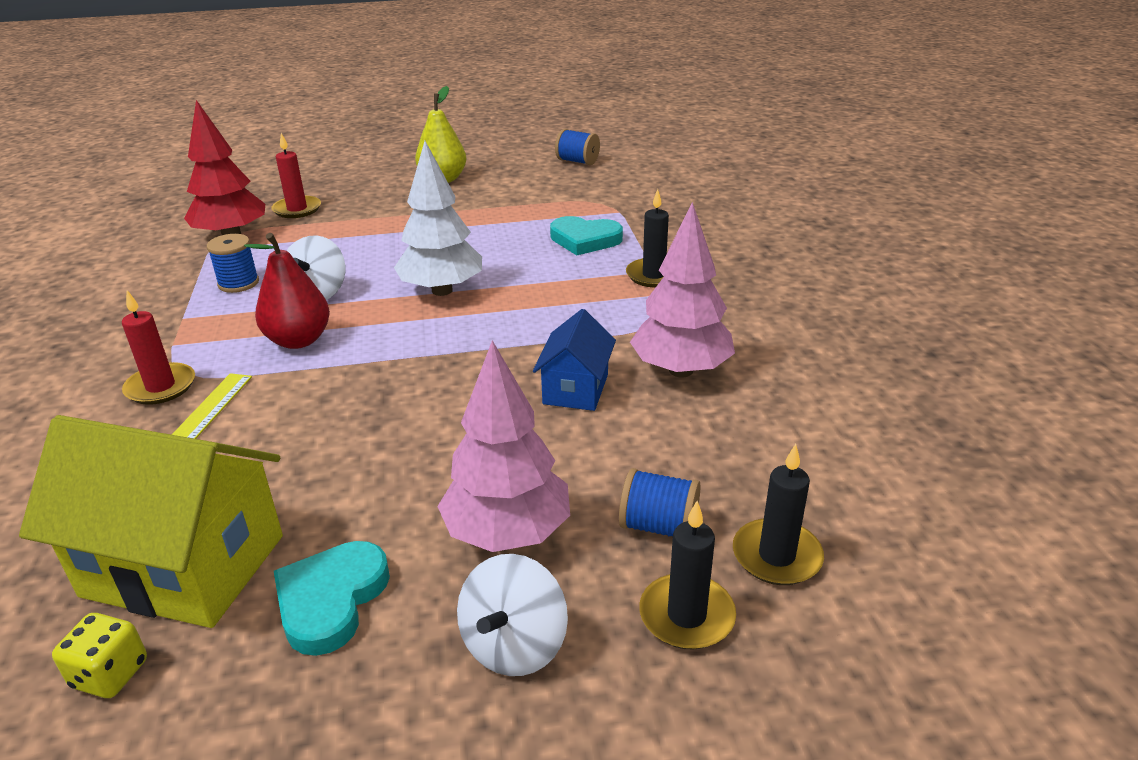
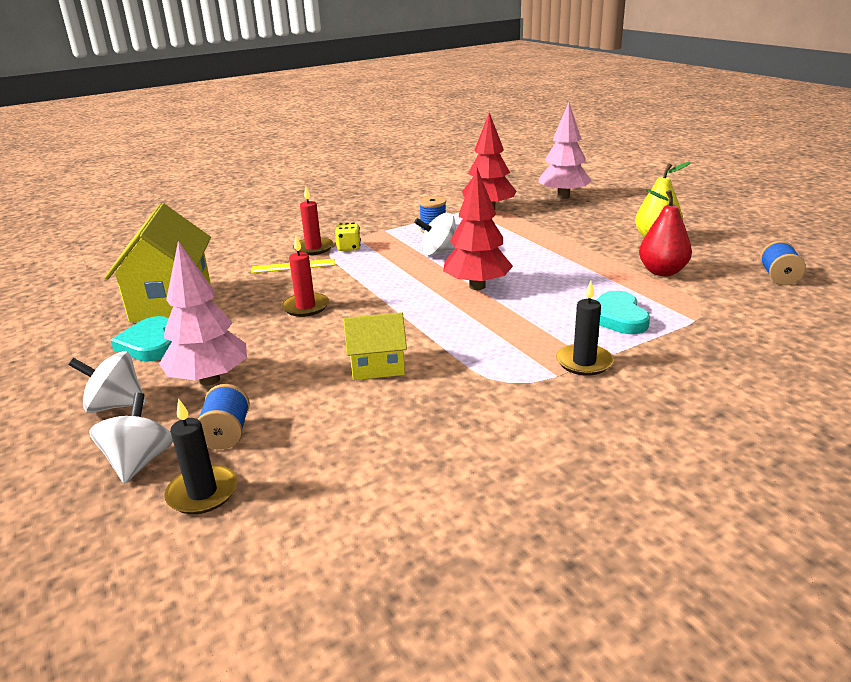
camera: 70 degrees right, 5 degrees down
(110, 674) = (101, 311): yellow dice -> yellow dice (349, 248)
(297, 209) = (545, 213): red candle -> red candle (305, 307)
(298, 340) = (381, 264): red pear -> red pear (662, 271)
(331, 599) = (149, 344): turquoise heart -> turquoise heart turned 105 degrees counterclockwise
(442, 290) = (477, 286): white tree -> red tree
(576, 389) = (377, 366): blue house -> yellow house
(681, 370) = (430, 406): pink tree -> pink tree (563, 196)
(686, 615) = (139, 462): black candle -> white spinning top

